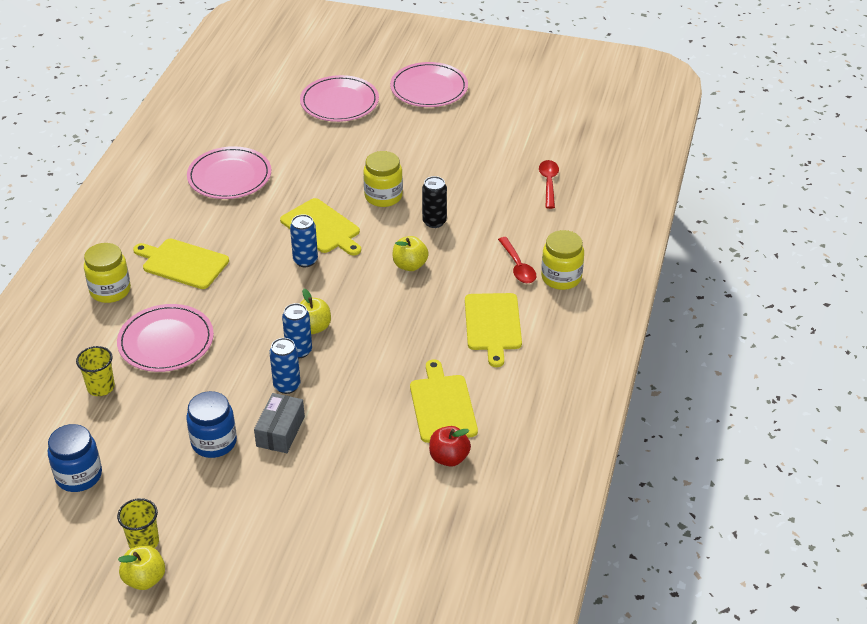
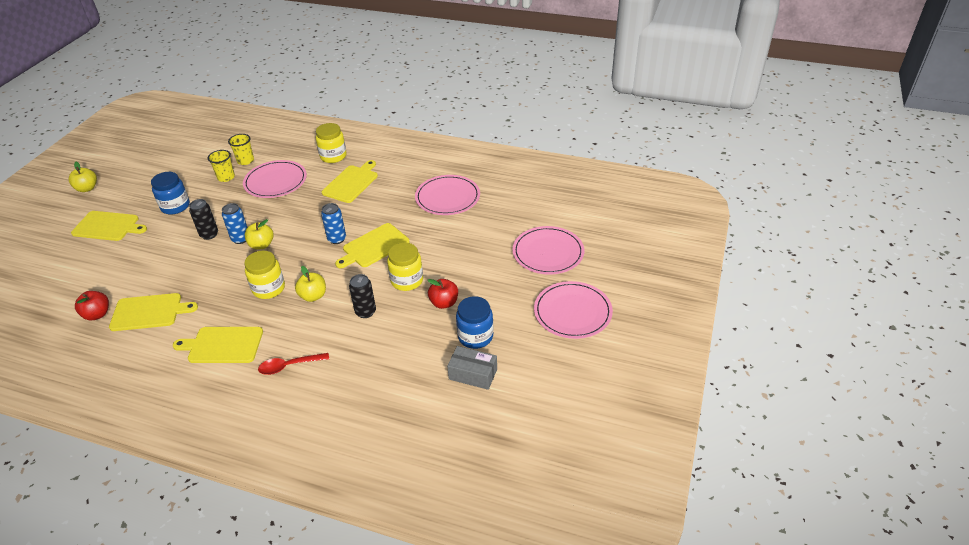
camera: 95 degrees right, 0 degrees up
(79, 476) = (178, 160): blue jar -> blue jar (475, 336)
(143, 542) = (114, 186): yellow cup -> yellow cup (226, 177)
(257, 512) = (108, 226): none -> yellow cutting board
(280, 431) = (169, 233): grey box -> grey box (473, 374)
(287, 386) = (209, 234): blue can -> black can
(418, 168) = (444, 303): none -> red apple
(548, 183) = (406, 398): red spoon -> none
(561, 277) = (264, 397): yellow jar -> yellow jar (269, 288)

